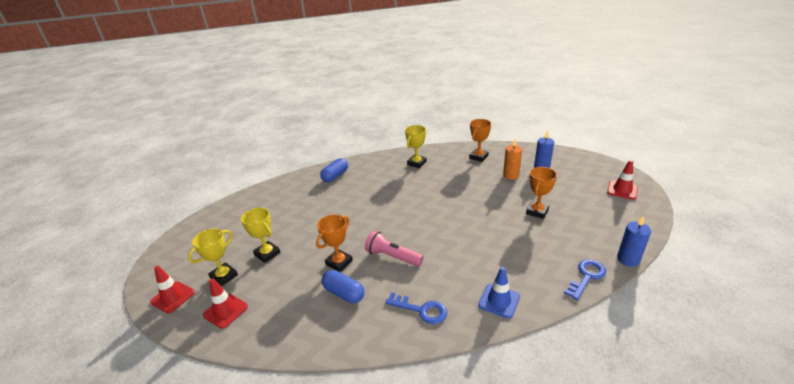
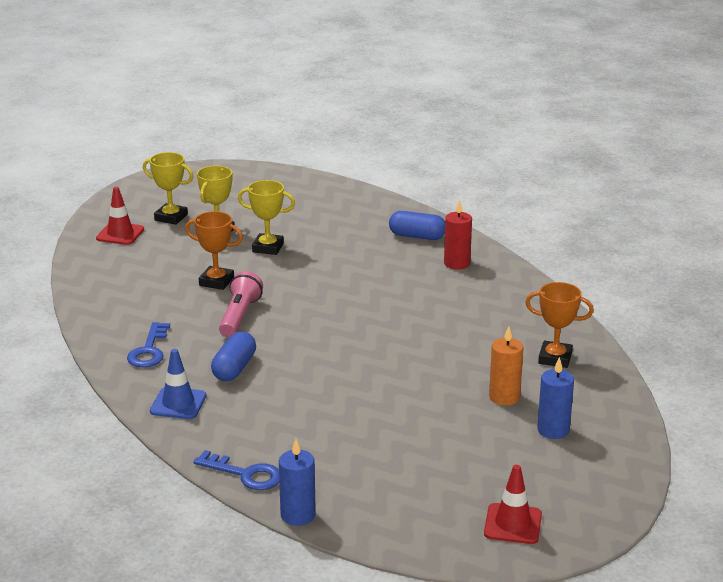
camera: 70 degrees right, 5 degrees down
(173, 297) = (132, 200): red traffic cone -> none
(344, 293) = (163, 296): blue capsule -> blue capsule (234, 368)
(373, 168) = (457, 263): none -> red candle
(416, 163) = (496, 299): yellow trophy -> yellow trophy (268, 248)
(537, 211) = (396, 428): orange trophy -> none

